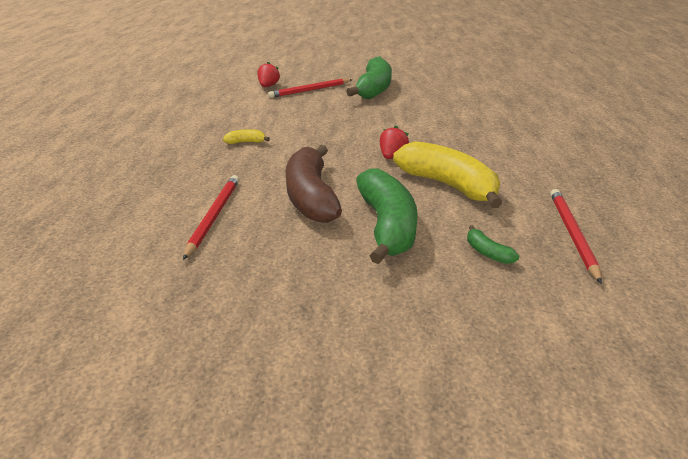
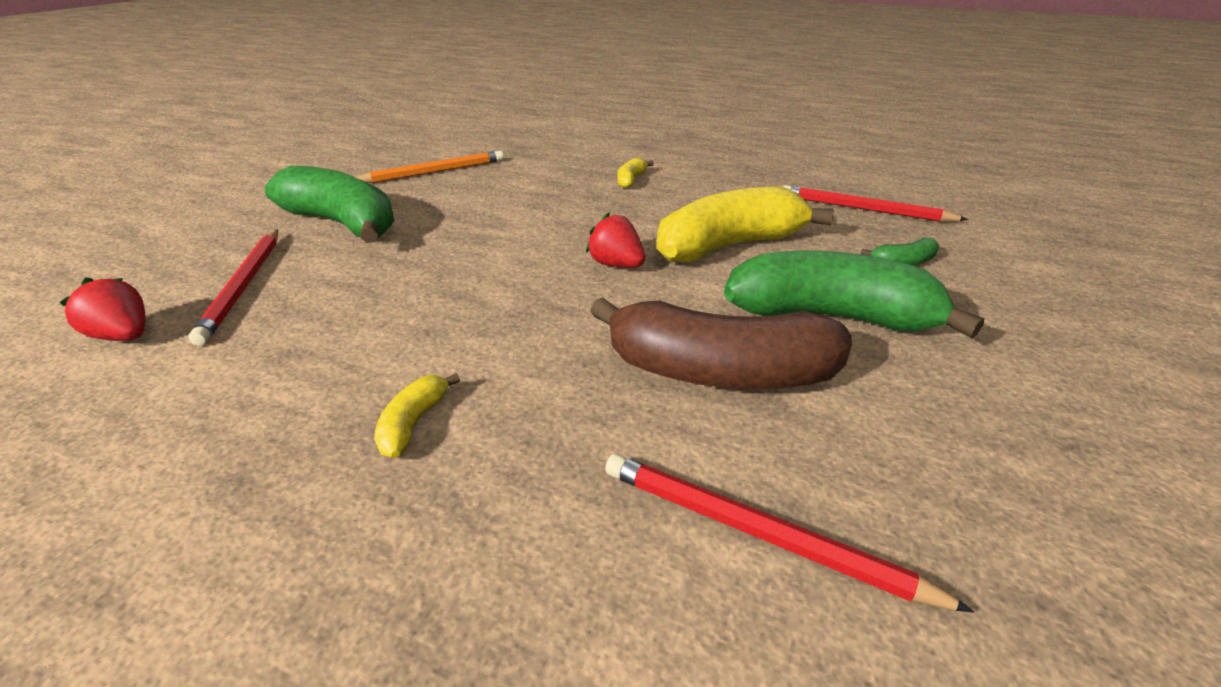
camera: 70 degrees left, 0 degrees up
(451, 89) = (434, 172): none -> orange pencil
(510, 140) = (631, 180): none -> yellow banana

